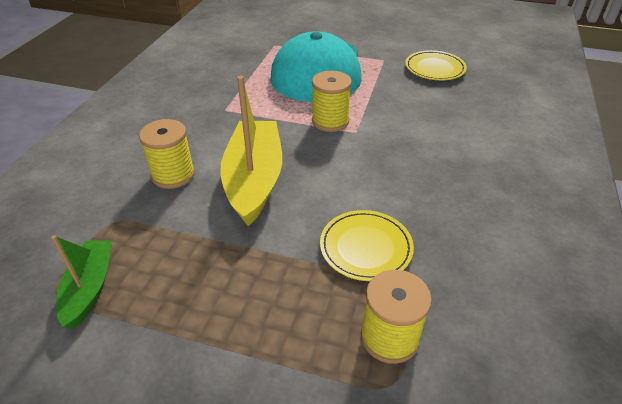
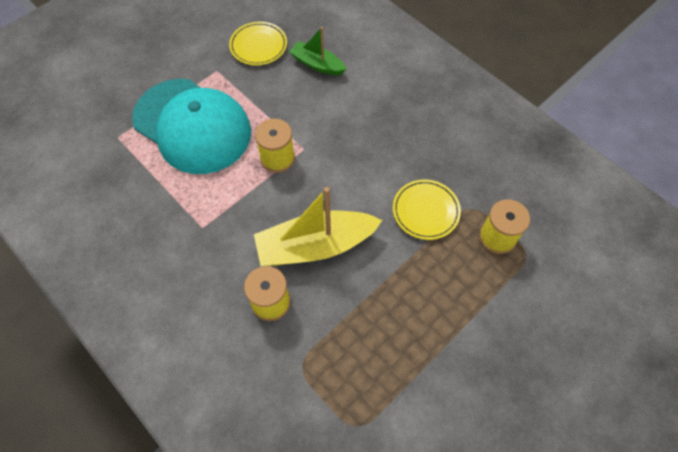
camera: 60 degrees left, 20 degrees up
(89, 288) = (366, 400): green boat -> green boat (317, 64)
(254, 180) = (315, 246): yellow boat -> yellow boat turned 45 degrees counterclockwise

